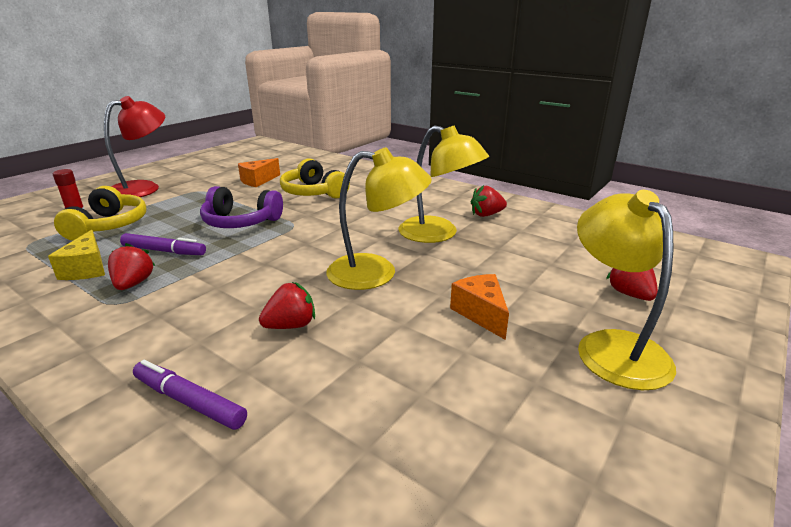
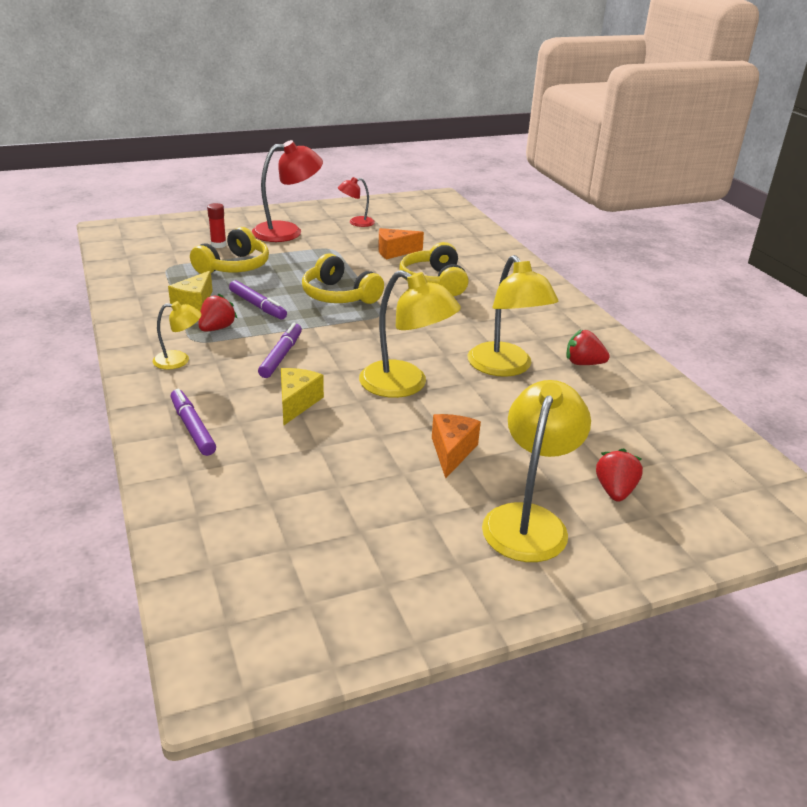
camera: 30 degrees right, 5 degrees up
(110, 330) = (179, 360): none -> yellow lamp
(204, 169) = (356, 222): none -> red lamp
(231, 287) = (281, 356): none -> purple marker
(240, 222) = (339, 296): purple headphones -> yellow headphones
(291, 325) = (297, 403): red strawberry -> yellow cheese

